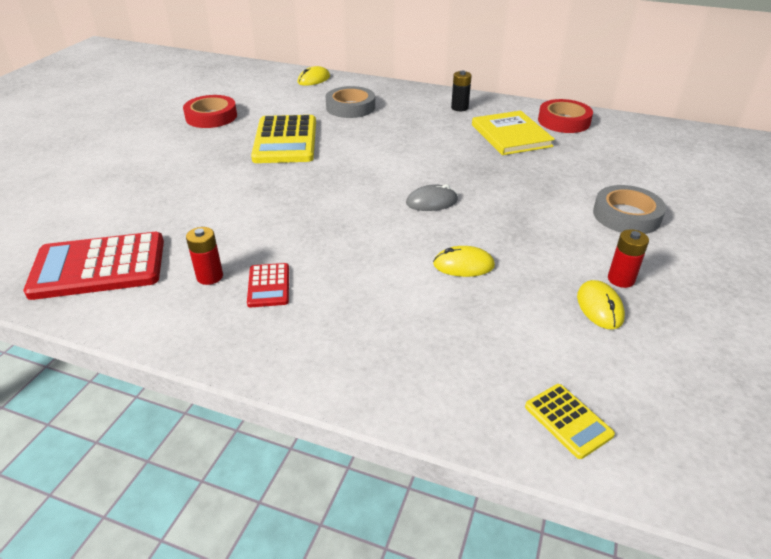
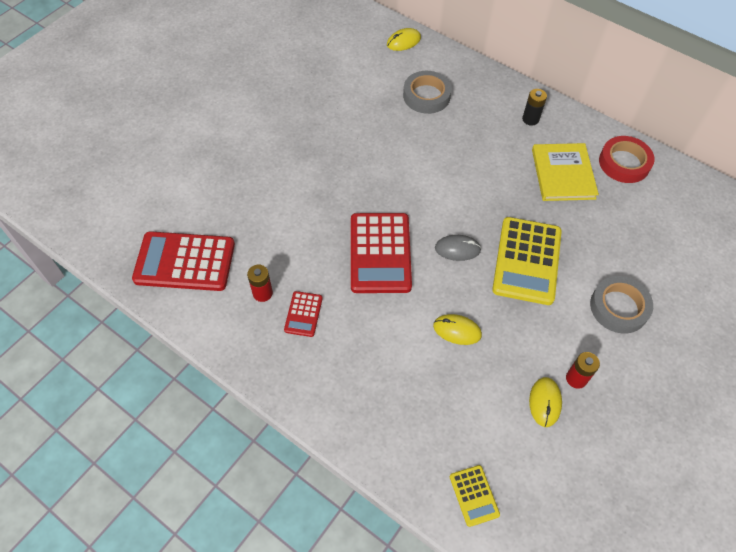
camera: 15 degrees right, 20 degrees up
(211, 116) = (297, 84): red tape -> none
(285, 140) = (355, 135): yellow calculator -> yellow calculator (527, 261)
(346, 219) = (380, 253): none -> red calculator

